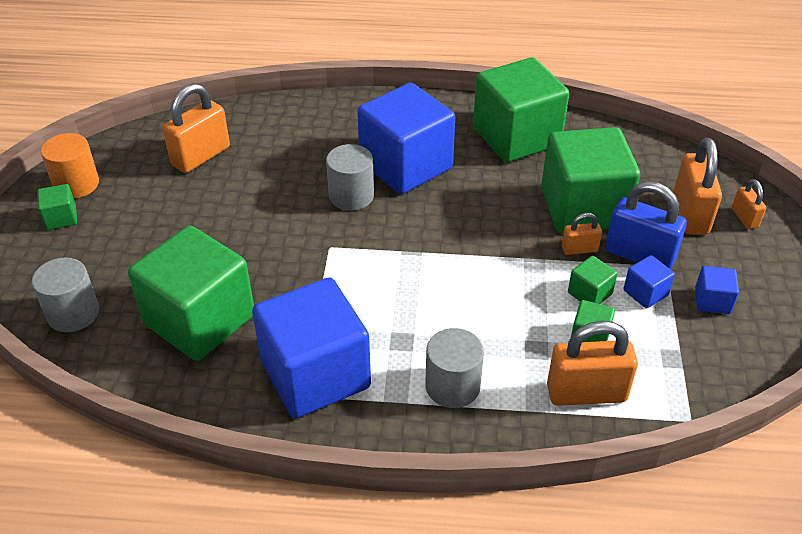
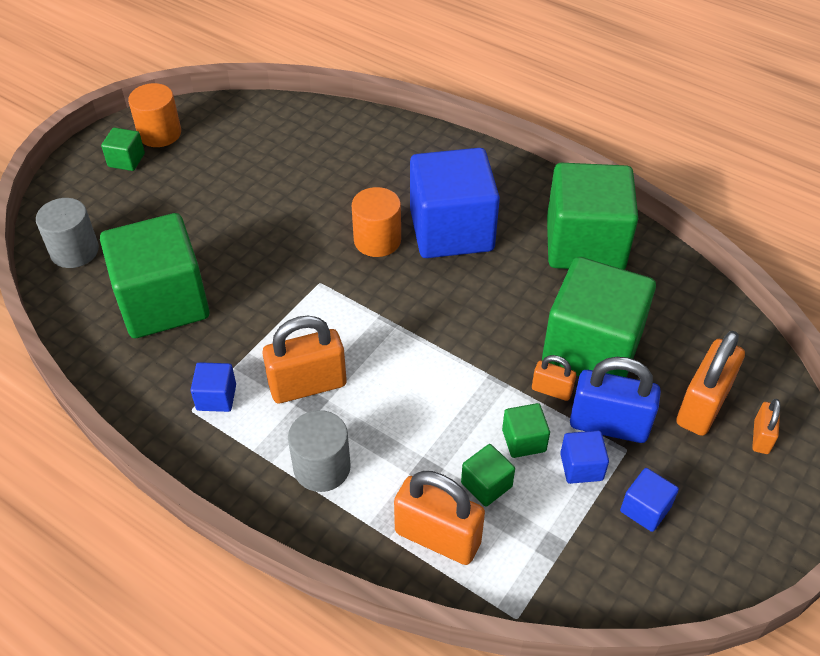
camera: 30 degrees right, 5 degrees up
(201, 156) = (277, 147): orange padlock -> orange padlock (308, 385)
(315, 374) = (216, 397): blue cube -> blue cube, size x0.42
(351, 196) = (377, 240): grey cylinder -> orange cylinder
(639, 255) = (609, 425): blue padlock -> blue padlock turned 45 degrees counterclockwise

